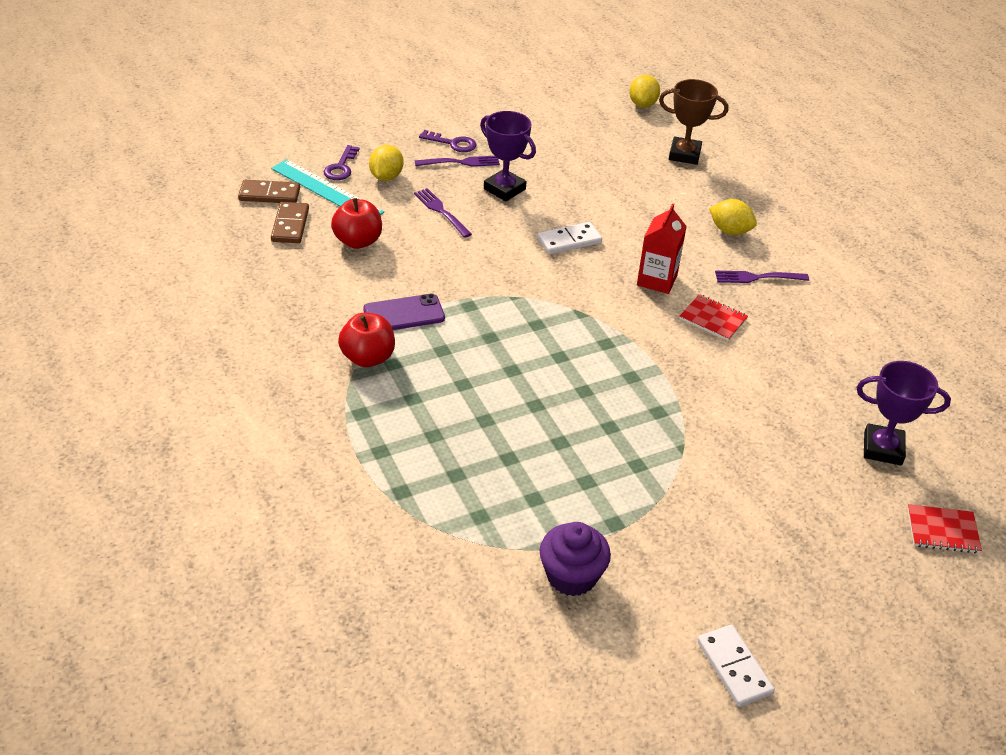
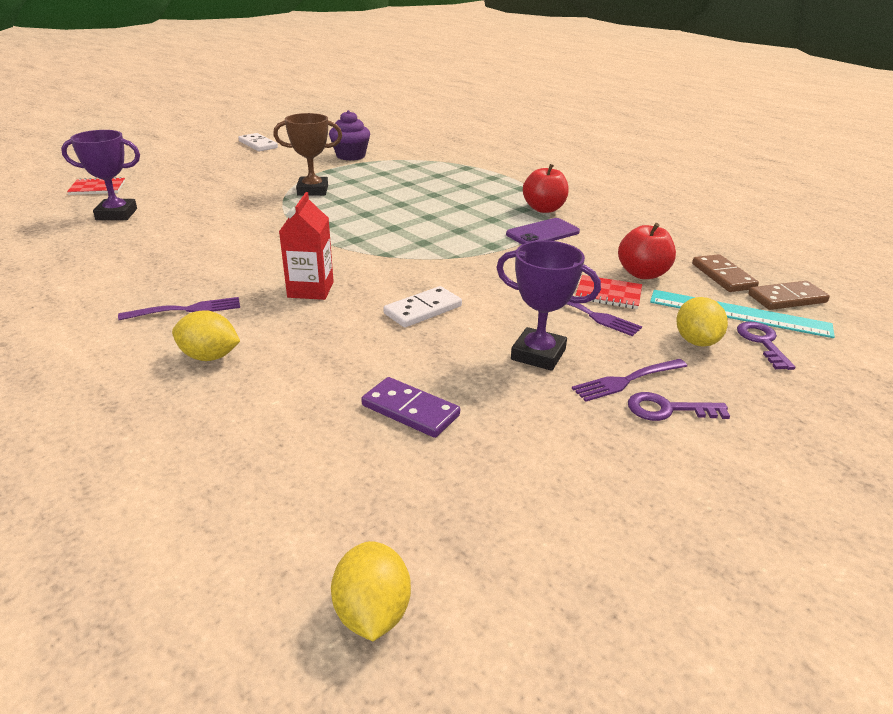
camera: 165 degrees right, 10 degrees down
(603, 172) = (410, 410): none -> purple domino
(684, 154) = (270, 478): brown trophy -> brown trophy (312, 190)
(713, 319) = (249, 268): red notebook -> red notebook (608, 294)

